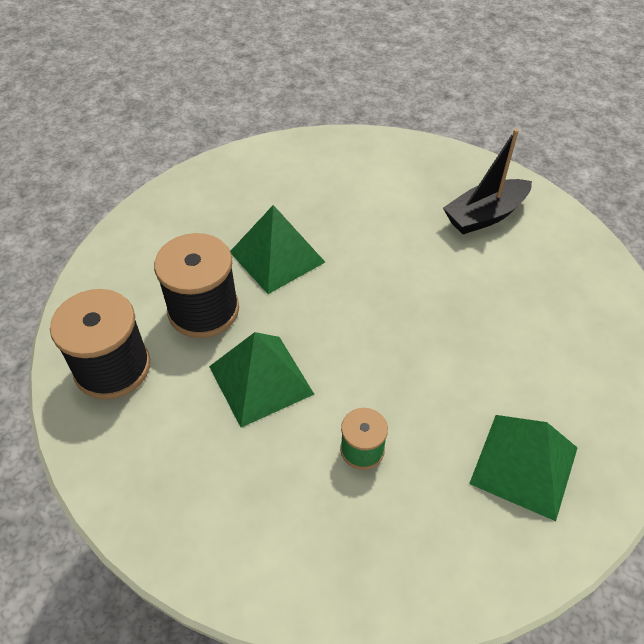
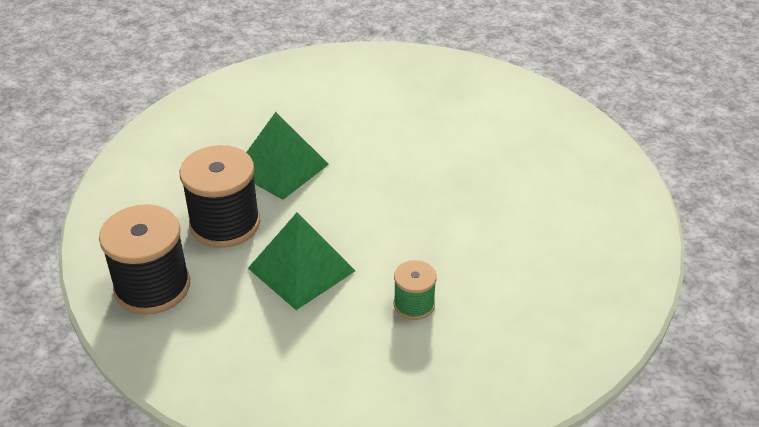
camera: 15 degrees left, 10 degrees down
(485, 215) = (465, 102): black boat -> none
(524, 465) = (558, 287): green pyramid -> none

